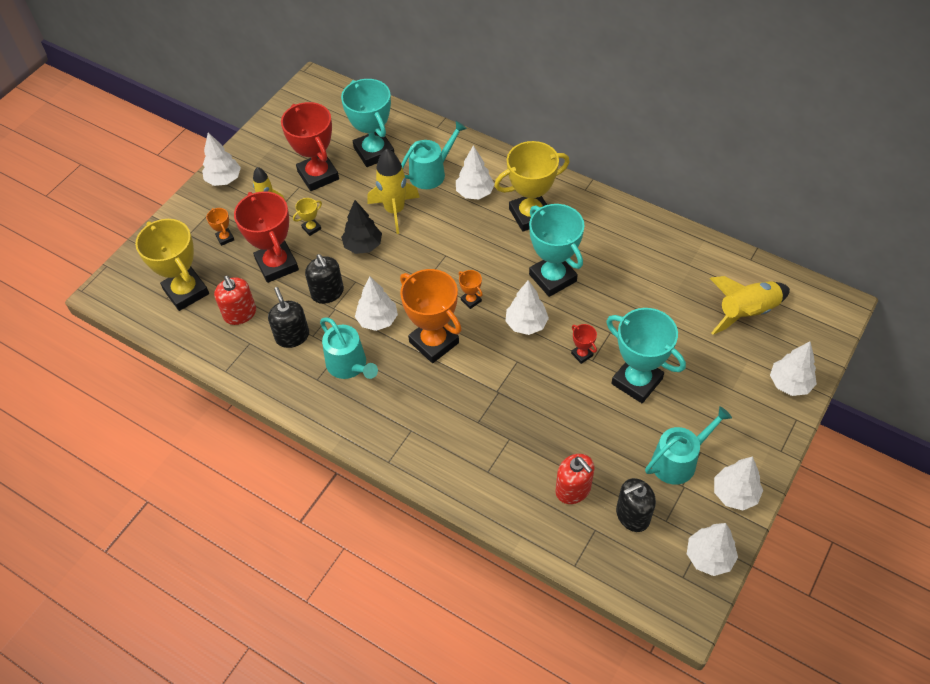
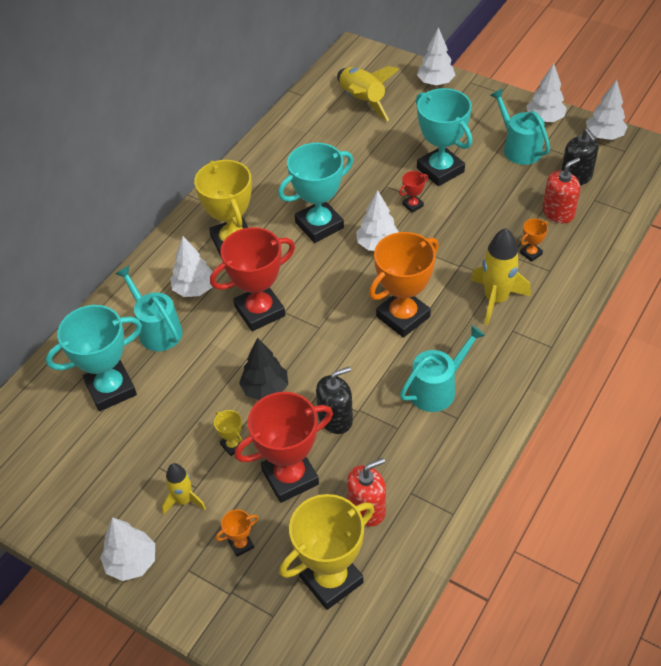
camera: 90 degrees left, 5 degrees down
(292, 336) = (399, 448): black soap dispenser -> none
(318, 175) = (142, 447): red trophy -> red trophy (259, 311)
(377, 320) = (375, 367): white tree -> none
(395, 211) = (213, 361): yellow rocket -> yellow rocket (496, 299)
(471, 300) = (347, 288): orange trophy -> orange trophy (531, 253)
(637, 381) = (440, 170): turquoise trophy -> turquoise trophy turned 75 degrees counterclockwise

